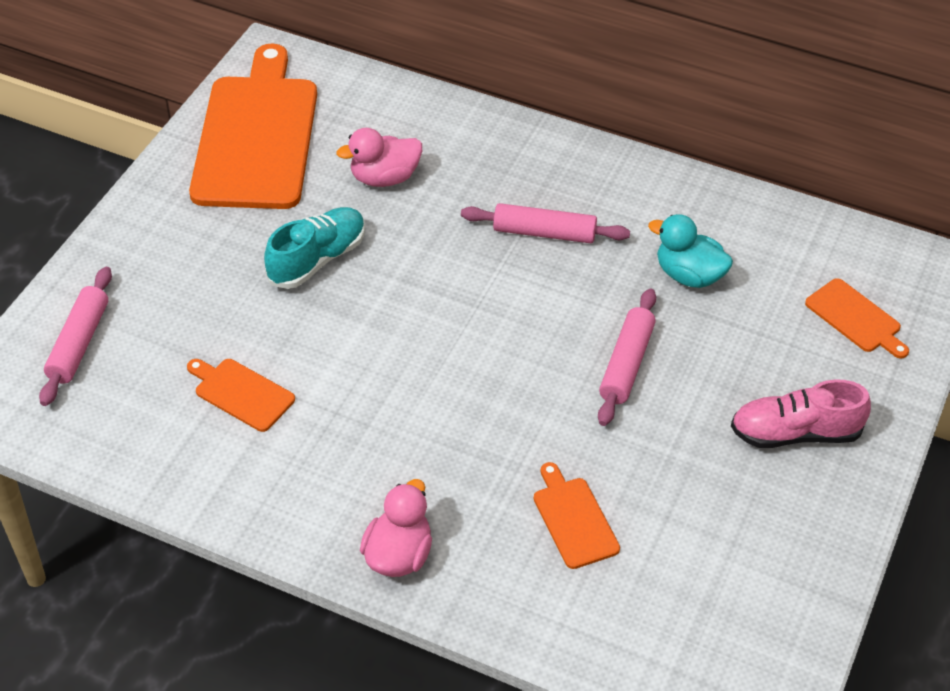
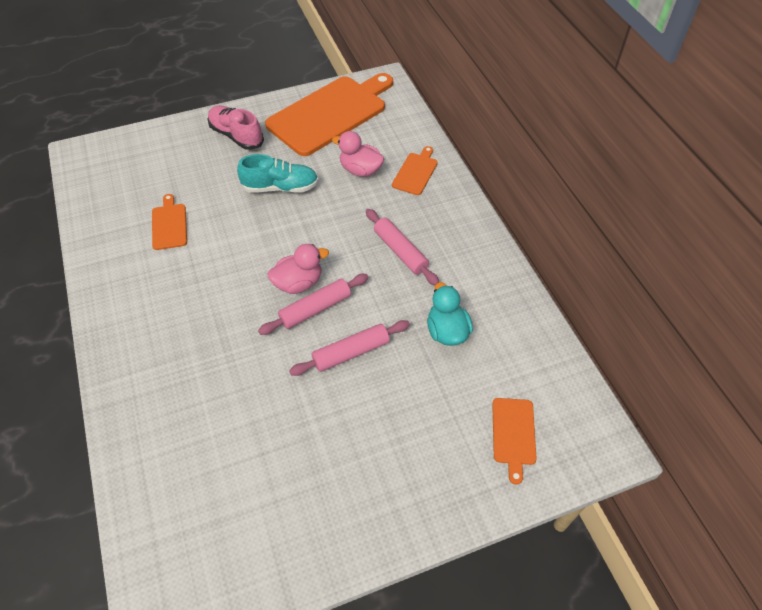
camera: 45 degrees right, 5 degrees up
(79, 343) = (143, 154): pink rolling pin -> pink rolling pin (315, 309)
(398, 555) = (125, 356): pink duck -> pink duck (298, 283)
(574, 519) = (218, 411): orange cutting board -> orange cutting board (416, 172)
(795, 433) = (389, 470): pink shoe -> pink shoe (236, 136)

